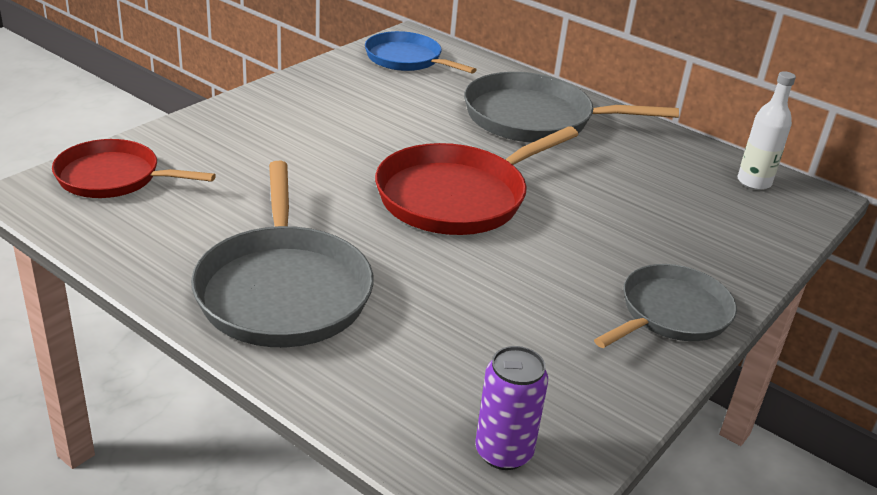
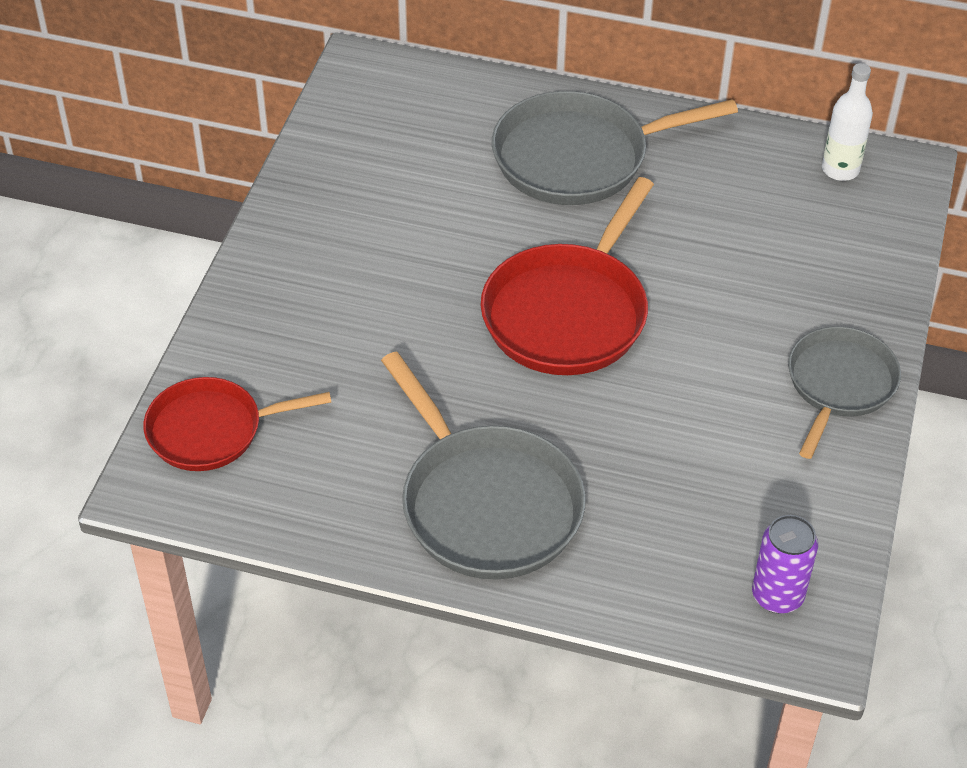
camera: 20 degrees left, 15 degrees up
(406, 59) = (380, 109): blue pan -> none

